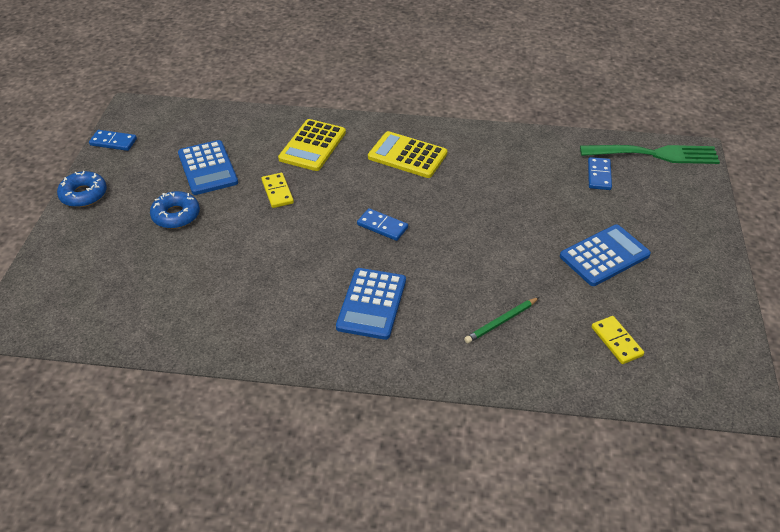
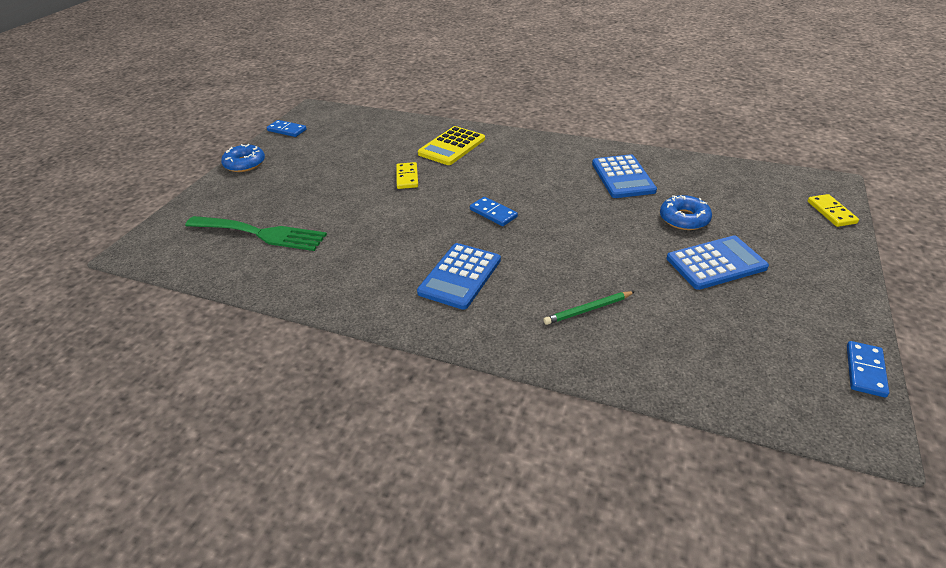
camera: 15 degrees right, 5 degrees down
(176, 215) = (312, 186): blue donut -> blue donut (684, 219)
(207, 168) = (354, 155): blue calculator -> blue calculator (622, 177)
(407, 155) = (536, 161): yellow calculator -> none
(599, 175) = (724, 193): blue domino -> blue domino (865, 370)
(616, 341) = (714, 346): yellow domino -> yellow domino (831, 212)
(655, 154) = (788, 182): green fork -> green fork (261, 233)

